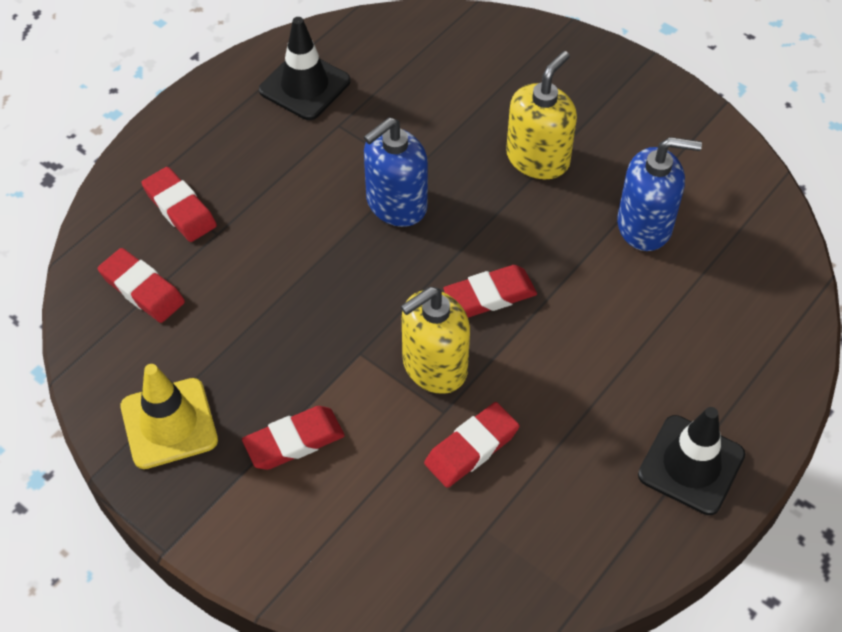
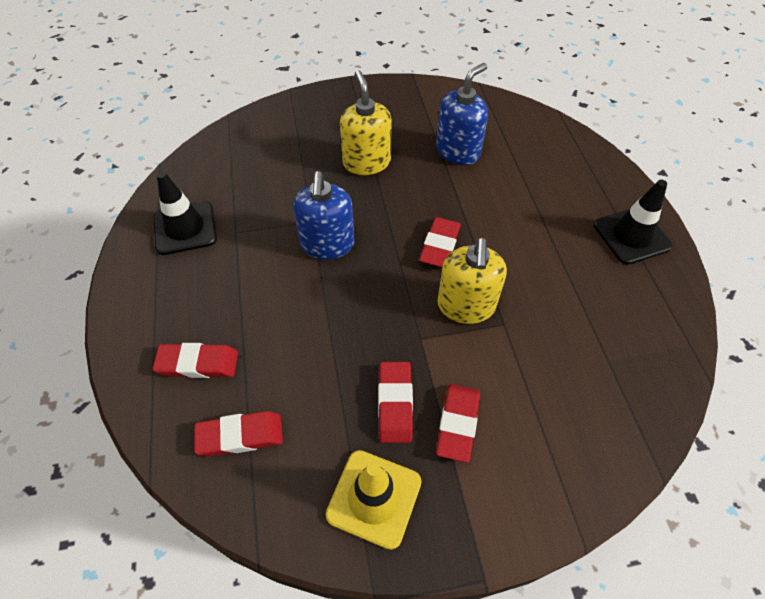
camera: 50 degrees left, 0 degrees up
(471, 448) = (542, 327): red eraser -> red eraser (395, 404)

